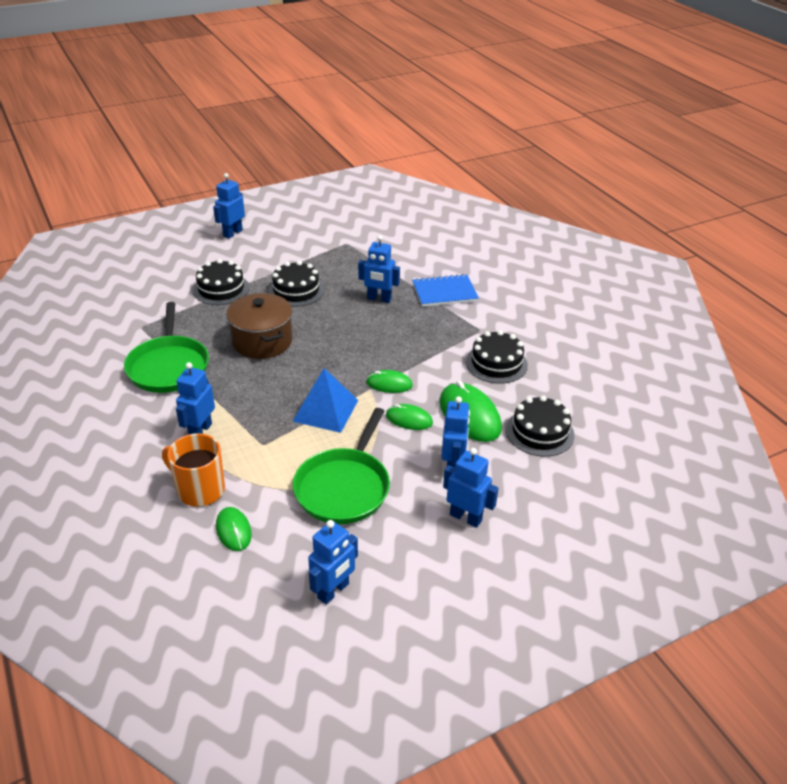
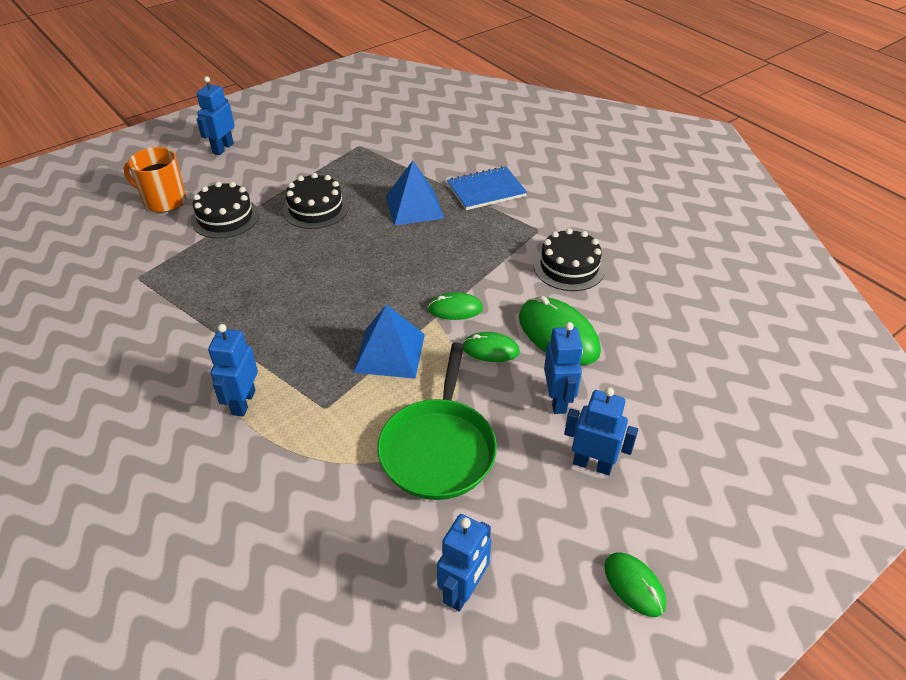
camera: 10 degrees left, 5 degrees up
(168, 366) = (184, 323): green pan -> none
(200, 490) = (261, 481): orange mug -> orange mug (163, 201)
(233, 530) = (317, 530): green mouse -> green mouse (634, 585)
(262, 341) = (291, 276): brown pot -> none
(379, 299) = (414, 207): blue robot -> blue pyramid
(540, 432) = (642, 343): black cake -> none

